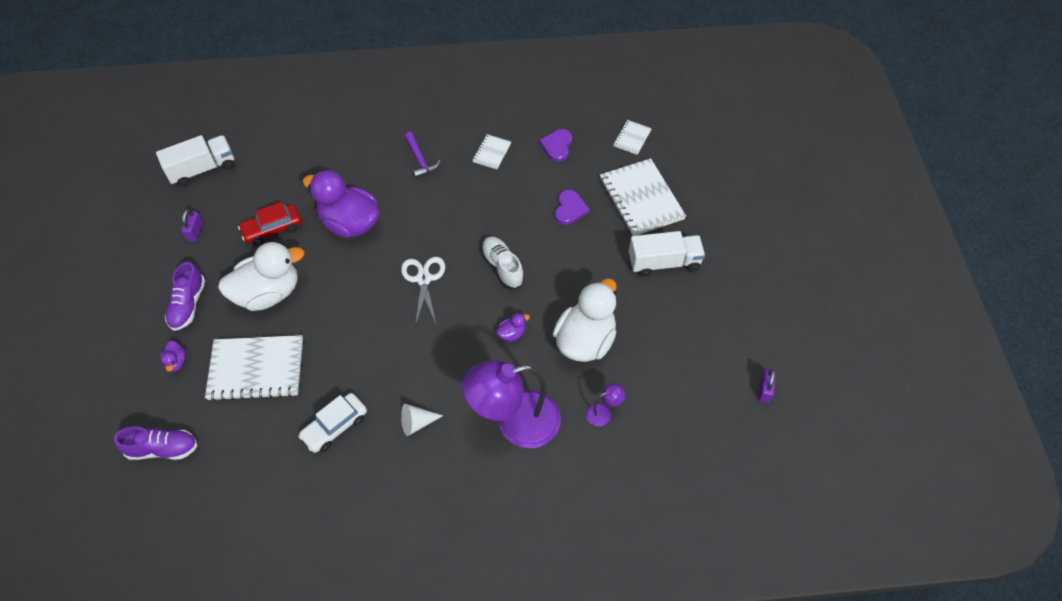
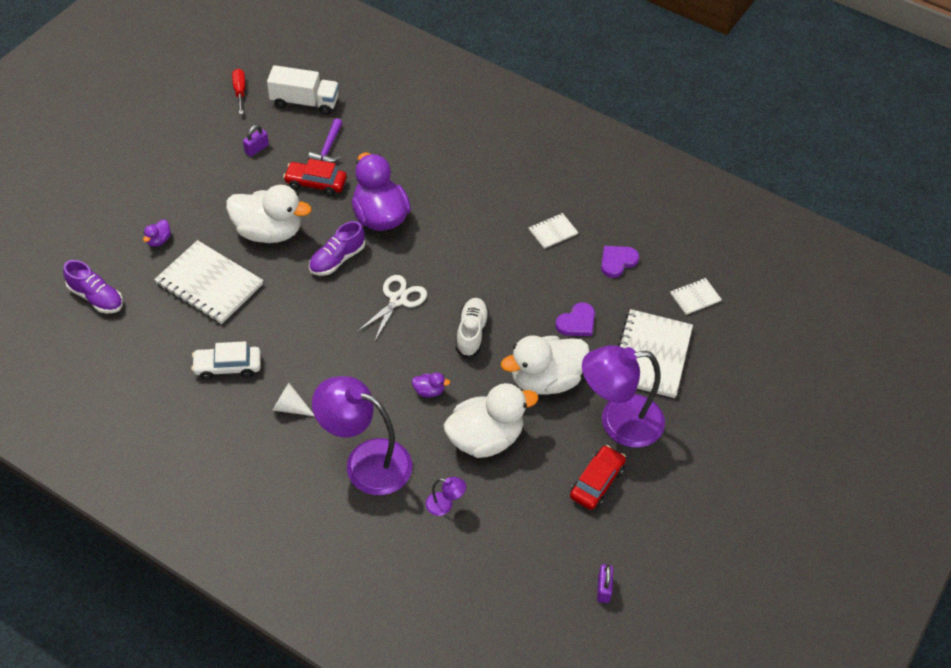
camera: 35 degrees right, 5 degrees down
(136, 193) = (240, 91): none -> red screwdriver
(188, 305) = (203, 202): purple shoe -> purple shoe (337, 259)
(420, 160) = (485, 200): purple hammer -> purple hammer (328, 148)
(587, 266) = (545, 380): none -> white duck
(664, 262) = (618, 422): white truck -> purple lamp
(690, 317) = (596, 482): none -> red car
(764, 390) = (603, 588): purple padlock -> purple padlock turned 45 degrees counterclockwise

